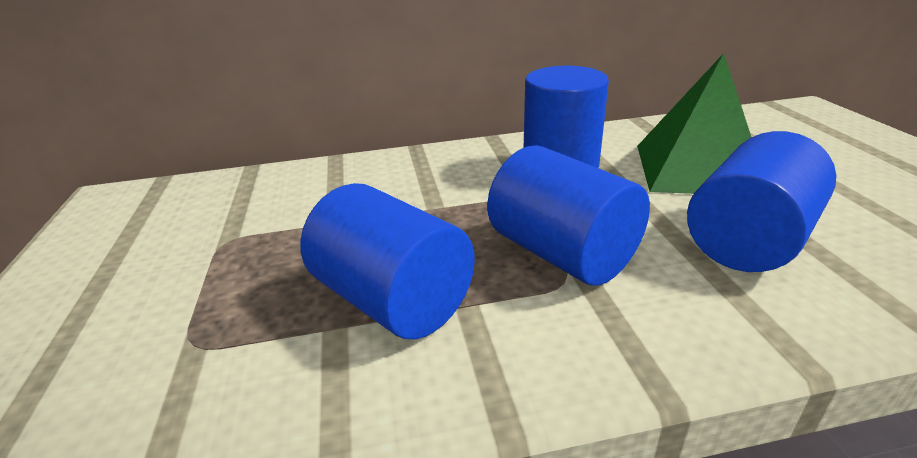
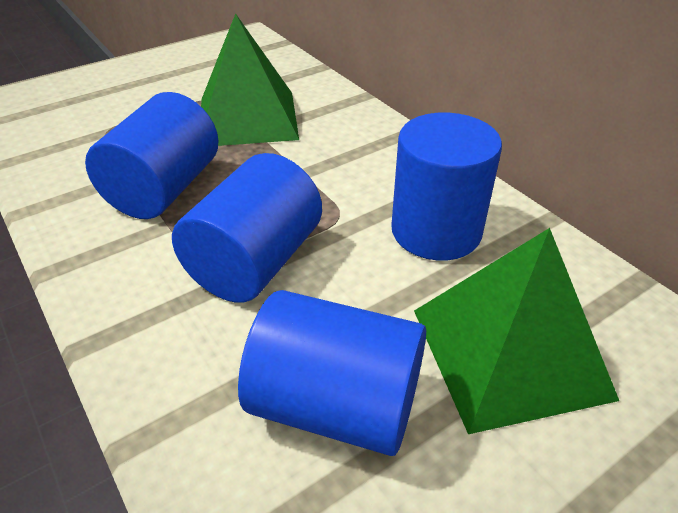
camera: 65 degrees right, 10 degrees up
(300, 223) = (247, 118): none -> green pyramid

